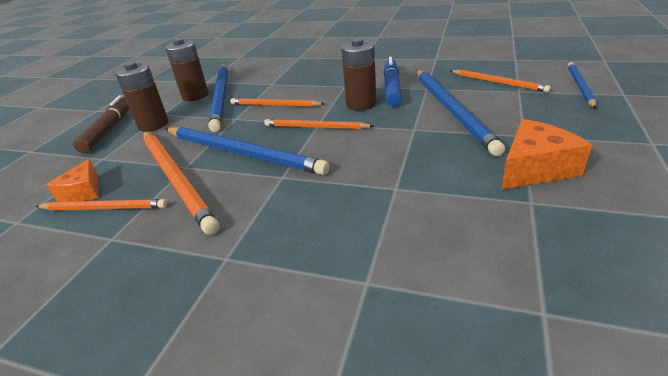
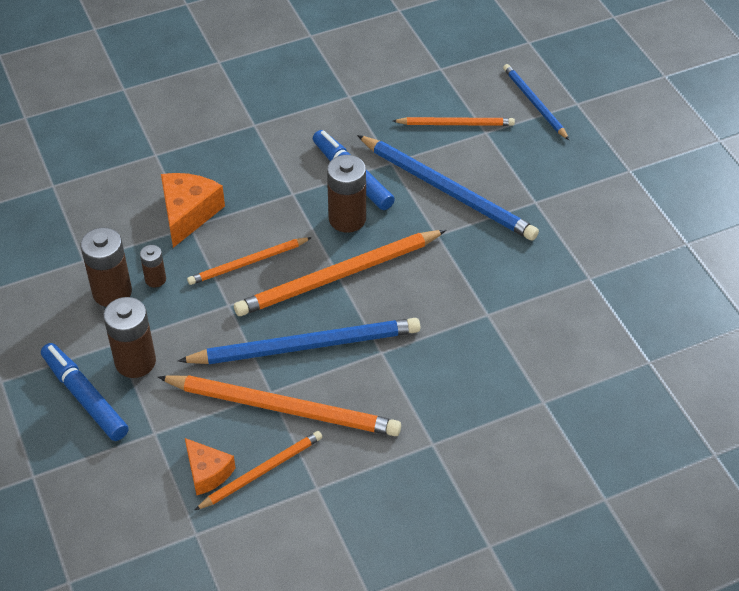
camera: 45 degrees left, 15 degrees up
(109, 129) = (85, 397): brown marker -> blue marker
(221, 97) = (155, 279): blue pencil -> brown battery
(315, 127) = (338, 276): orange pencil -> orange pencil, size x1.74
(535, 168) = (569, 240): orange cheese -> orange cheese (188, 213)

